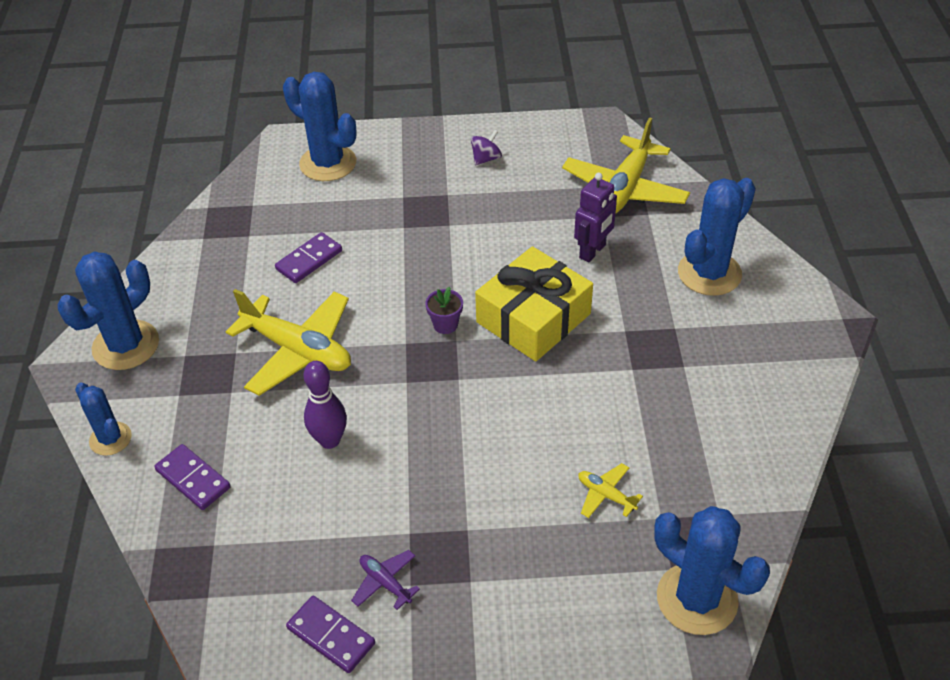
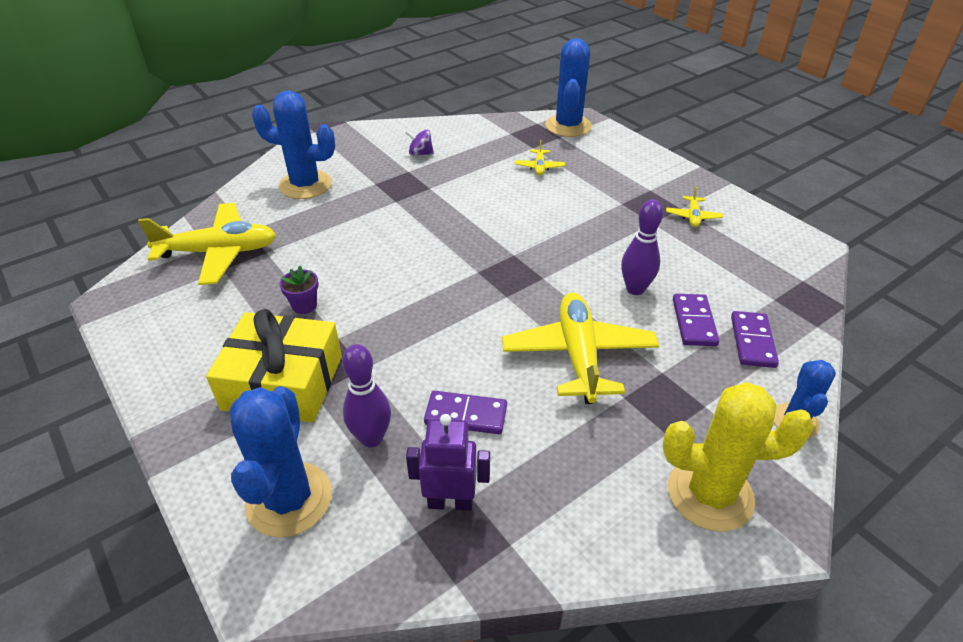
camera: 125 degrees left, 5 degrees down
(126, 345) = (710, 494): blue cactus -> yellow cactus
(331, 636) = (747, 221): purple domino -> purple domino (693, 322)
(337, 209) = (371, 438): none -> purple bowling pin
(385, 582) = (693, 217): purple plane -> yellow plane
(445, 324) = (467, 284): purple flower pot -> purple flower pot (304, 305)
(486, 159) = (211, 358): purple spinning top -> purple spinning top (420, 153)
(533, 318) = (419, 243): yellow gift -> yellow gift (283, 382)
(593, 251) = (318, 242): purple robot -> purple robot (450, 502)

